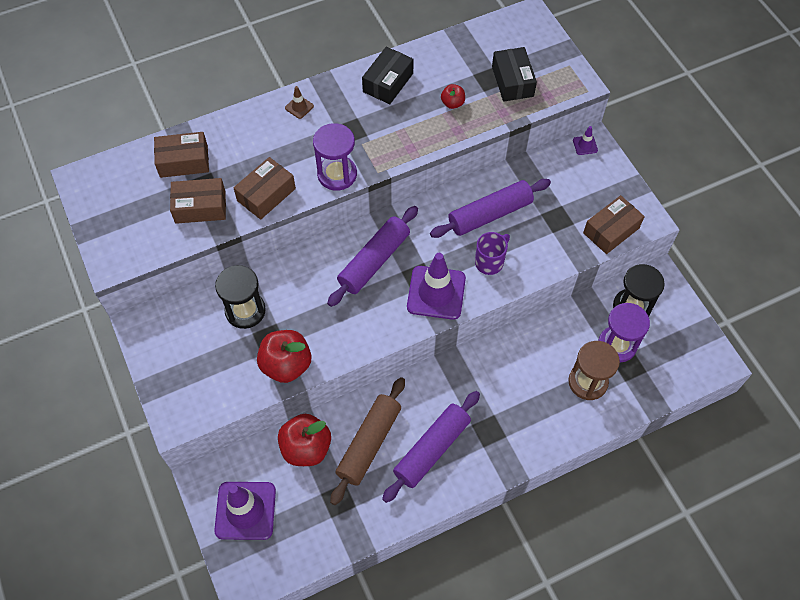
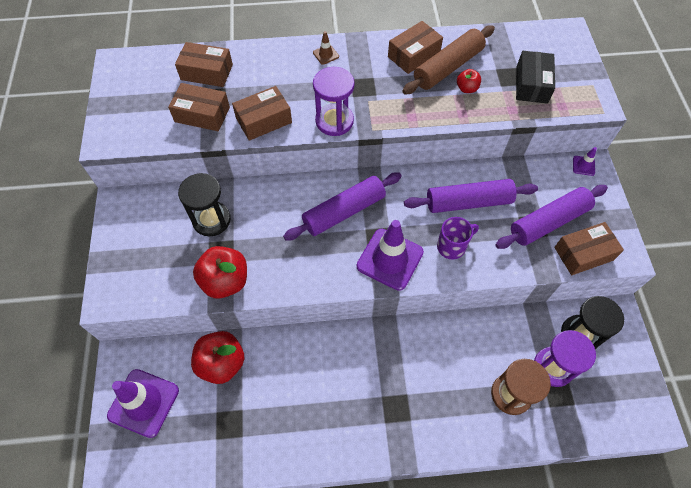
camera: 20 degrees right, 0 degrees up
(369, 443) = (279, 379): brown rolling pin -> brown rolling pin (447, 67)
(388, 82) = (413, 55): black box -> brown box
(432, 449) = (335, 407): purple rolling pin -> purple rolling pin (549, 222)

